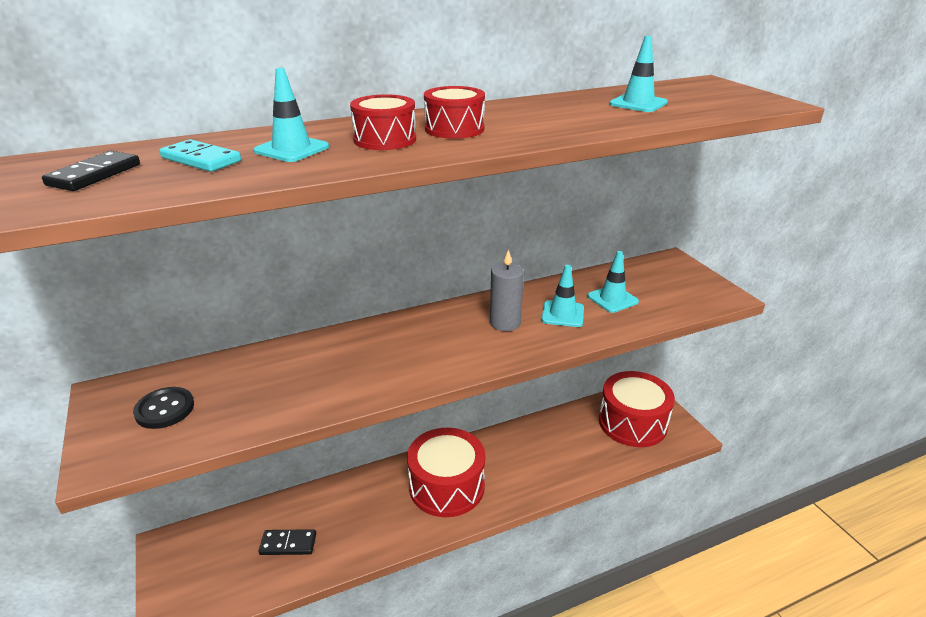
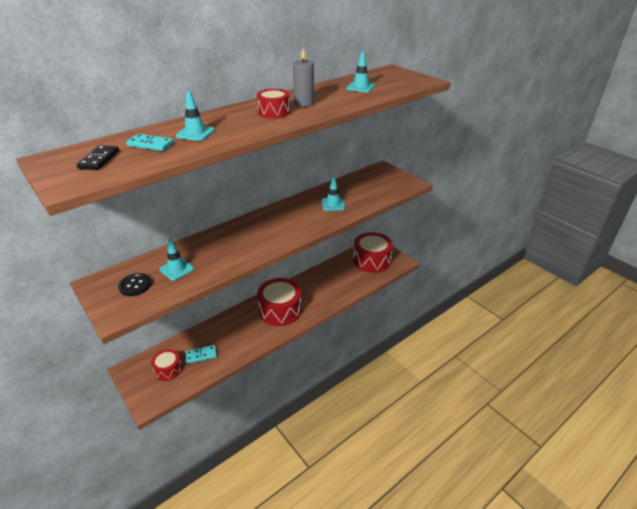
camera: 15 degrees left, 5 degrees up
(288, 544) = (201, 355): black domino -> turquoise domino
(385, 139) = (241, 122): red drum -> red drum (168, 369)
(505, 323) = (304, 213): grey candle -> grey candle (304, 103)
(612, 299) = (356, 193): turquoise traffic cone -> turquoise traffic cone (177, 269)

